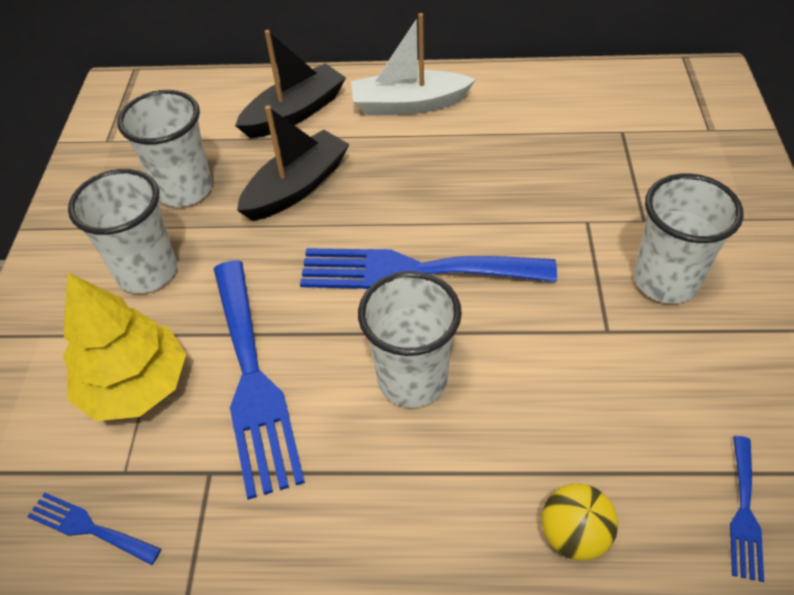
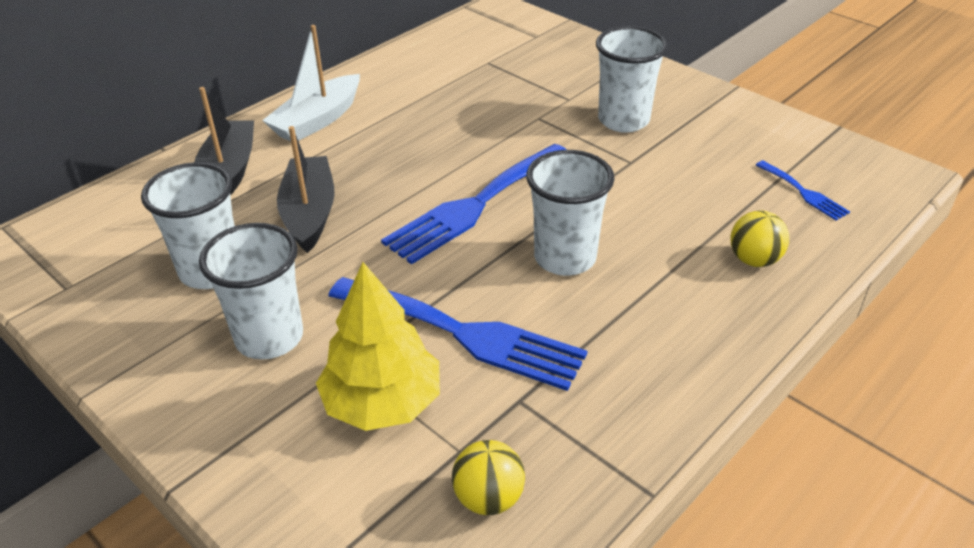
camera: 50 degrees left, 10 degrees down
(89, 528) = (488, 498): blue fork -> yellow ball

